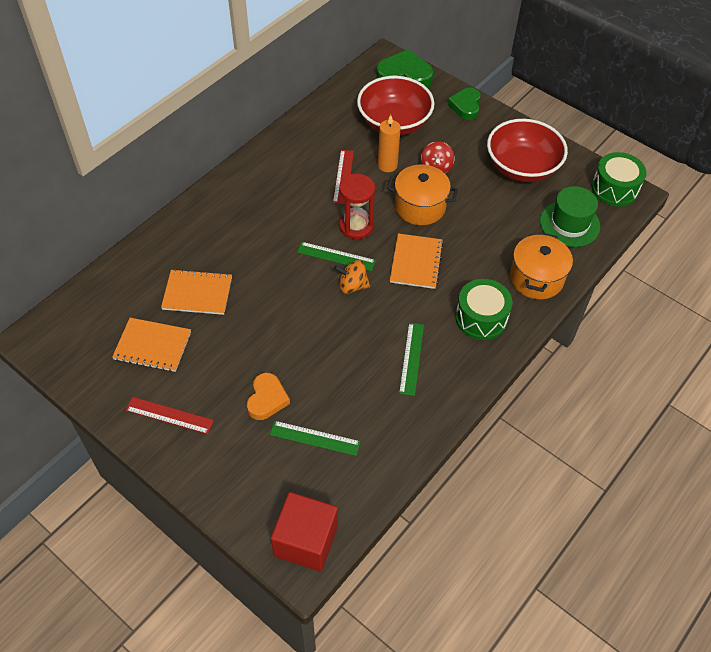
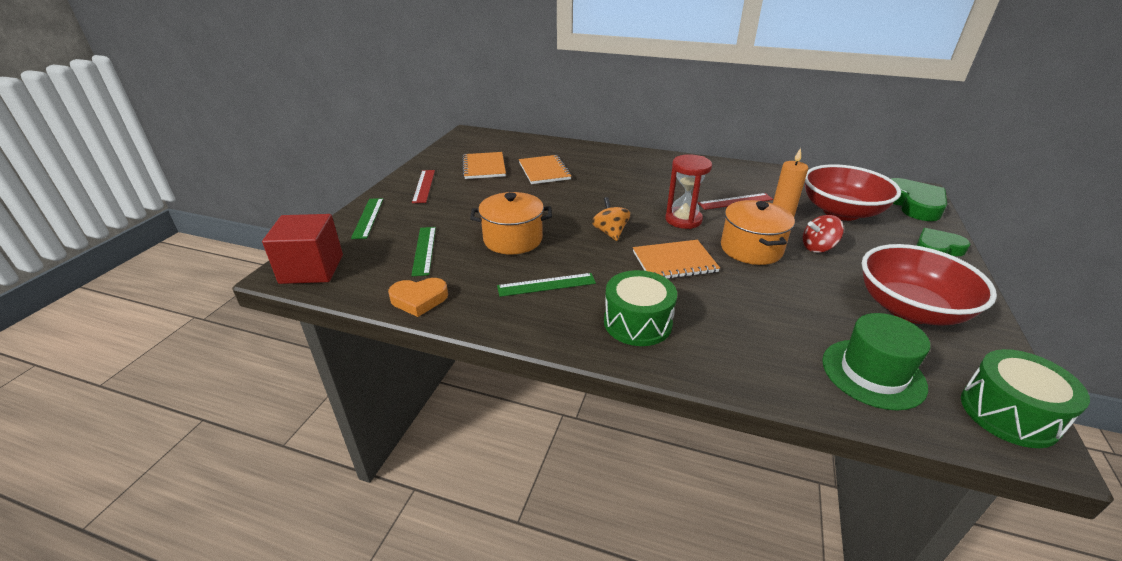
camera: 70 degrees right, 20 degrees down
(267, 399) = (457, 219): orange heart -> orange heart (419, 299)
(336, 256) = (637, 217): green ruler -> green ruler (368, 218)
(536, 278) = (742, 358): orange pot -> orange pot (513, 239)

